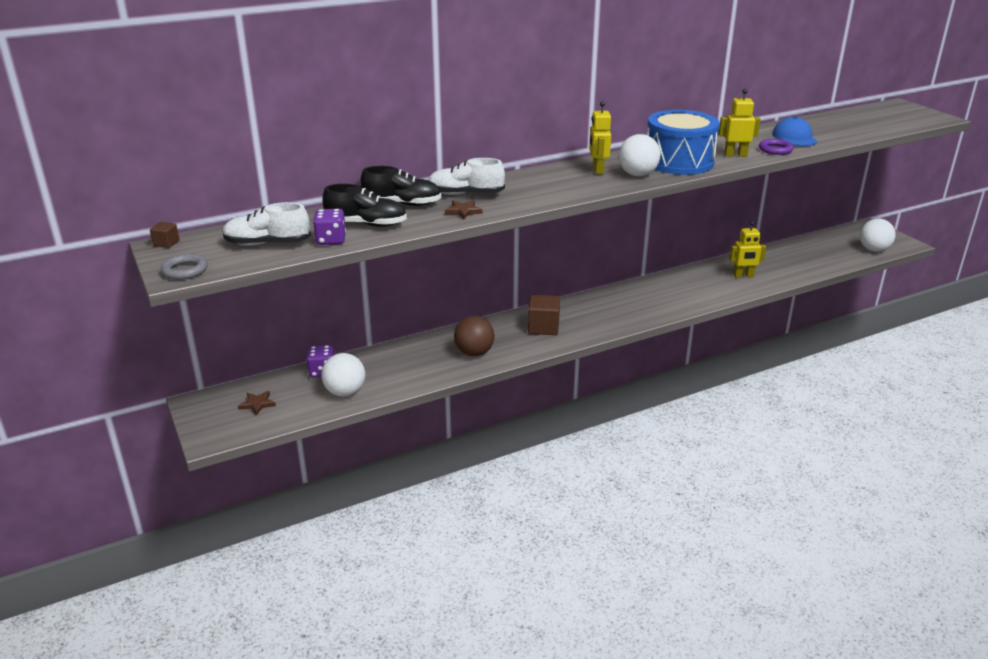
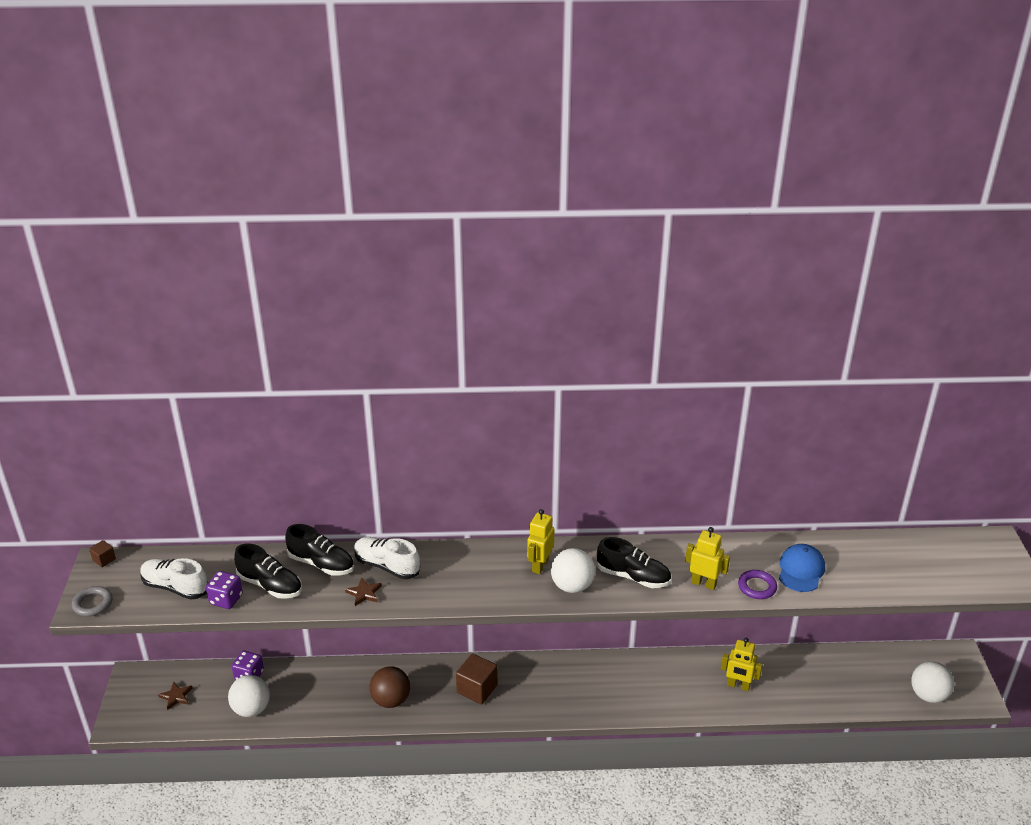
camera: 25 degrees right, 5 degrees up
(679, 162) = (633, 577): blue drum -> black shoe

